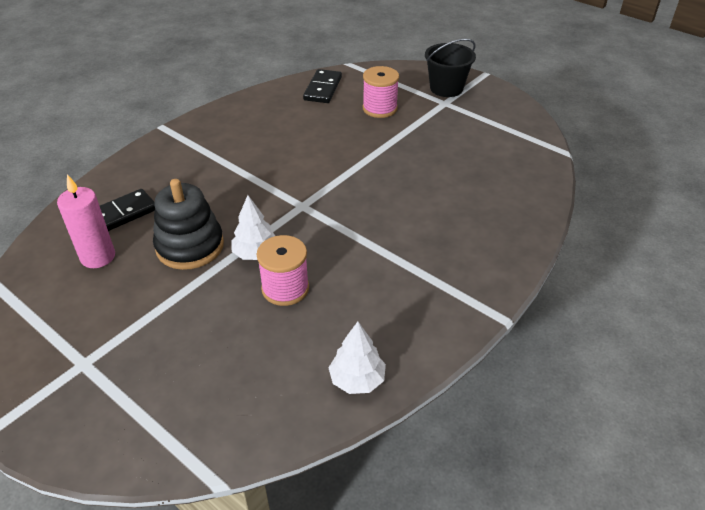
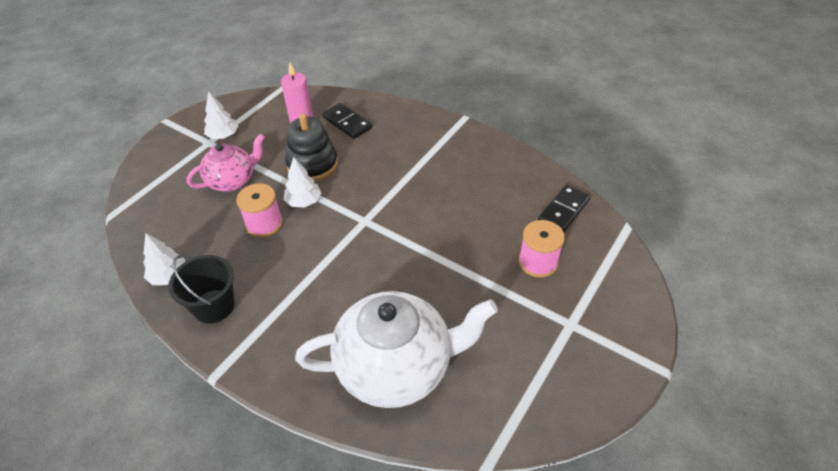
camera: 85 degrees right, 5 degrees up
(76, 345) = (223, 136): none -> white tree
(189, 326) = (232, 180): none -> pink teapot
(322, 88) = (563, 211): black domino -> black domino turned 60 degrees counterclockwise
(446, 88) = (606, 325): black bucket -> black bucket (214, 306)
(488, 192) = (396, 367): none -> white teapot

